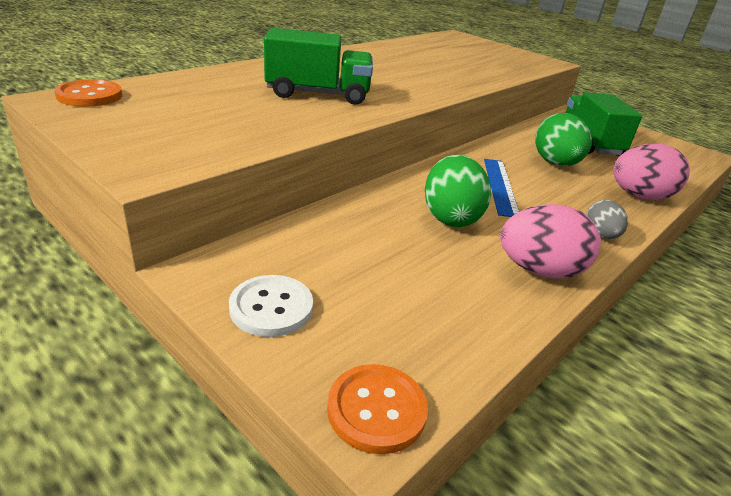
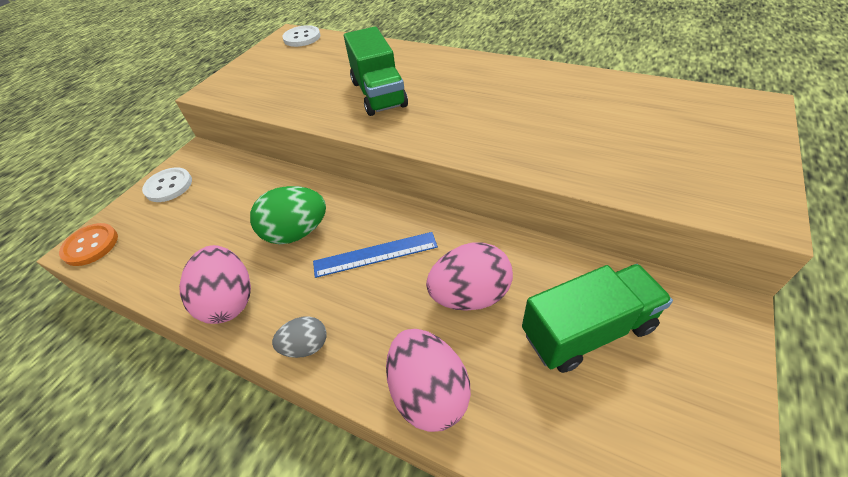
camera: 80 degrees right, 15 degrees up
(89, 96) = (302, 38): orange button -> white button
(555, 164) = (470, 295): green egg -> pink egg

